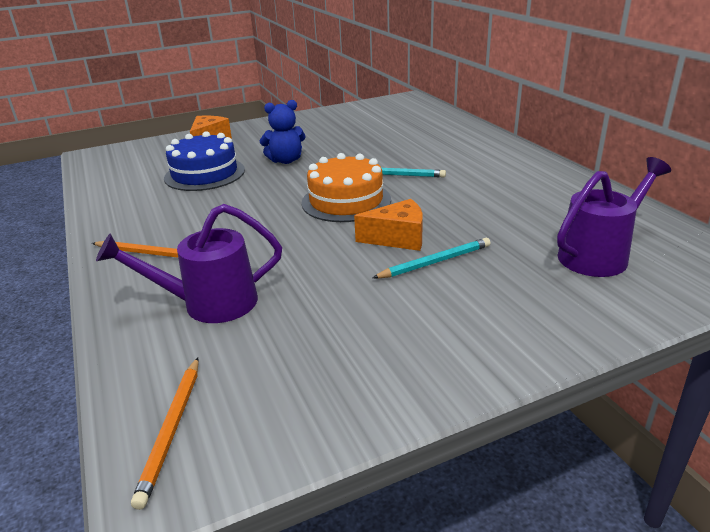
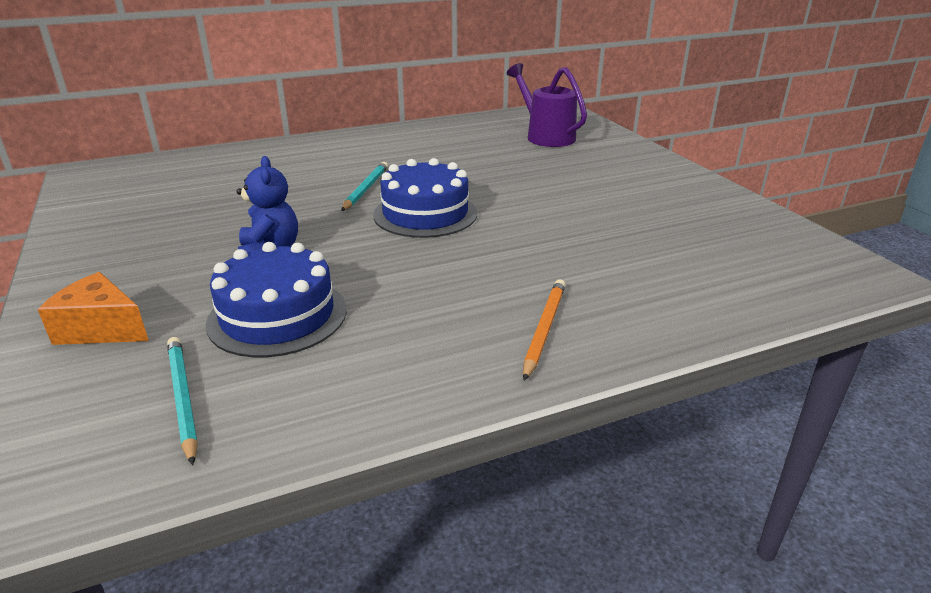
camera: 90 degrees left, 0 degrees up
(172, 429) = (818, 275): orange pencil -> none
(208, 304) = (647, 276): purple watering can -> none
(346, 201) = (425, 214): orange cake -> blue cake
(397, 238) = (515, 193): orange cheese -> none
(435, 262) = (559, 182): turquoise pencil -> turquoise pencil (183, 398)

